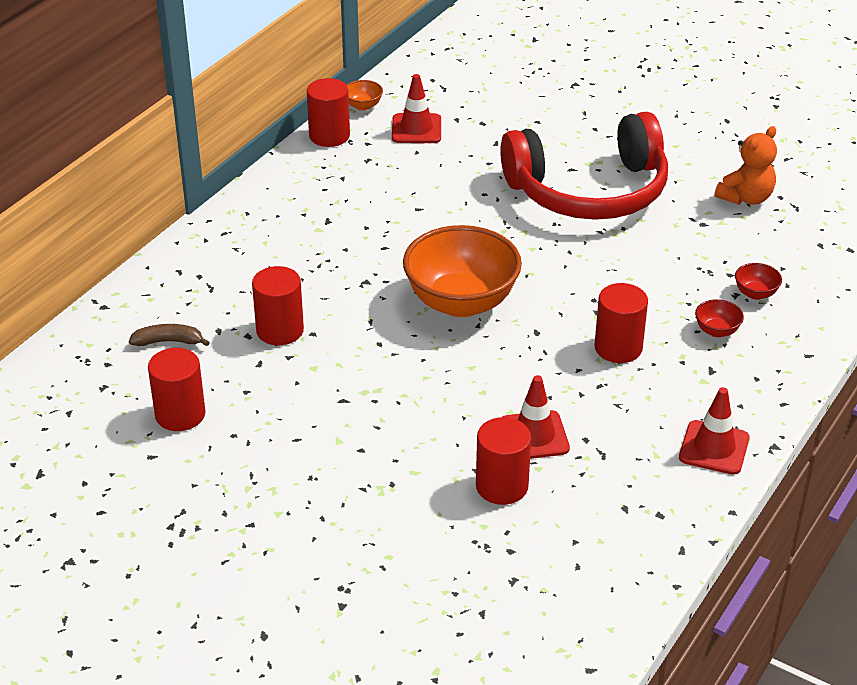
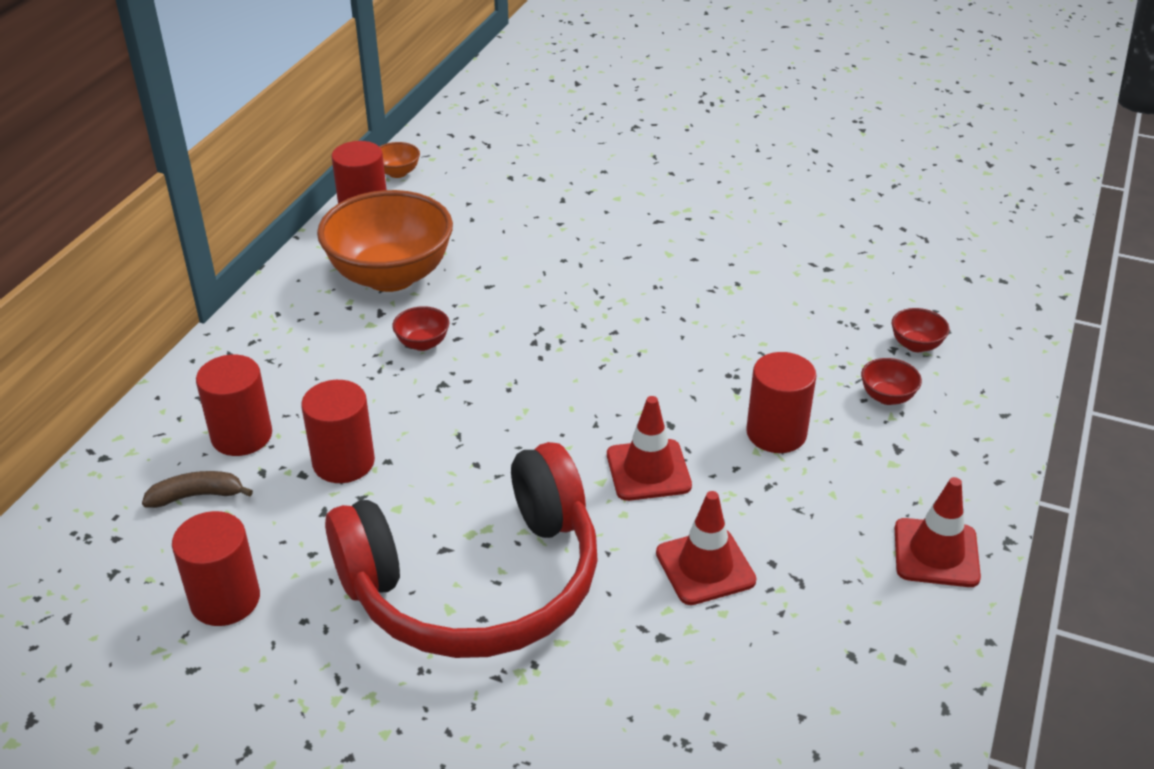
camera: 10 degrees left, 0 degrees up
(356, 249) = (422, 343): none -> red bowl
(416, 129) = (466, 193): red traffic cone -> red traffic cone (648, 470)
(461, 302) = (568, 397): orange bowl -> orange bowl (390, 276)
(502, 486) = (682, 647): red cylinder -> red cylinder (242, 436)
(589, 191) = (685, 244): red headphones -> red headphones (476, 583)
(745, 198) = (865, 233): orange teddy bear -> none

